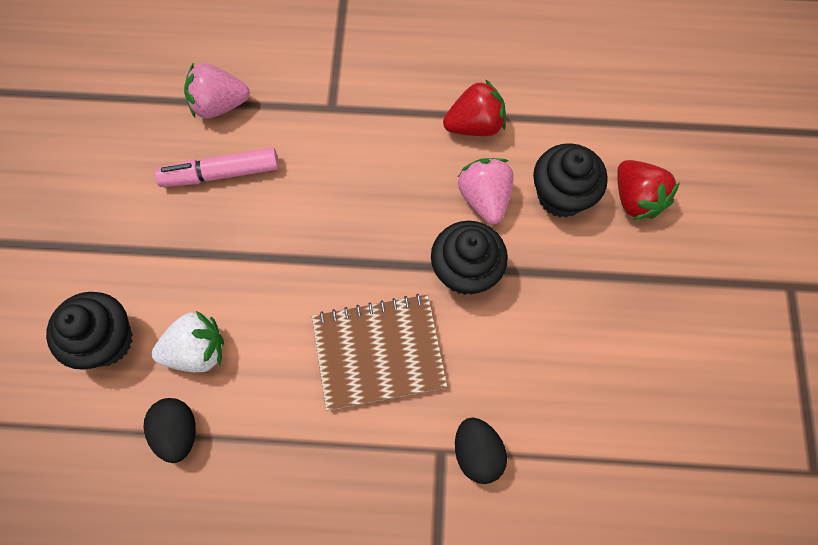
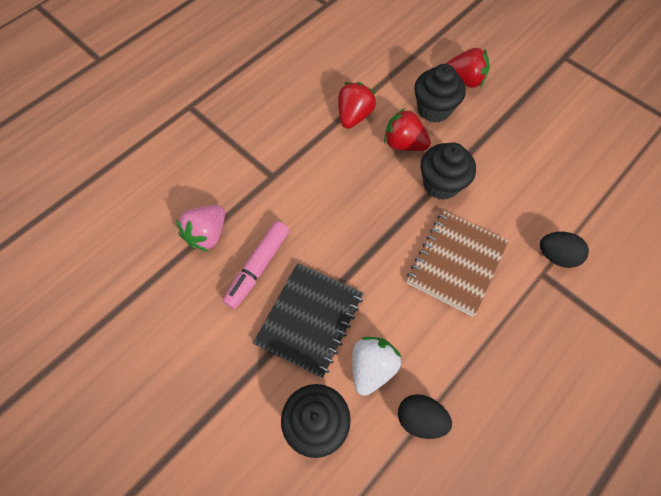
camera: 50 degrees left, 5 degrees down
(203, 259) = (310, 319): none -> black notebook
(484, 198) = (404, 144): pink strawberry -> red strawberry

